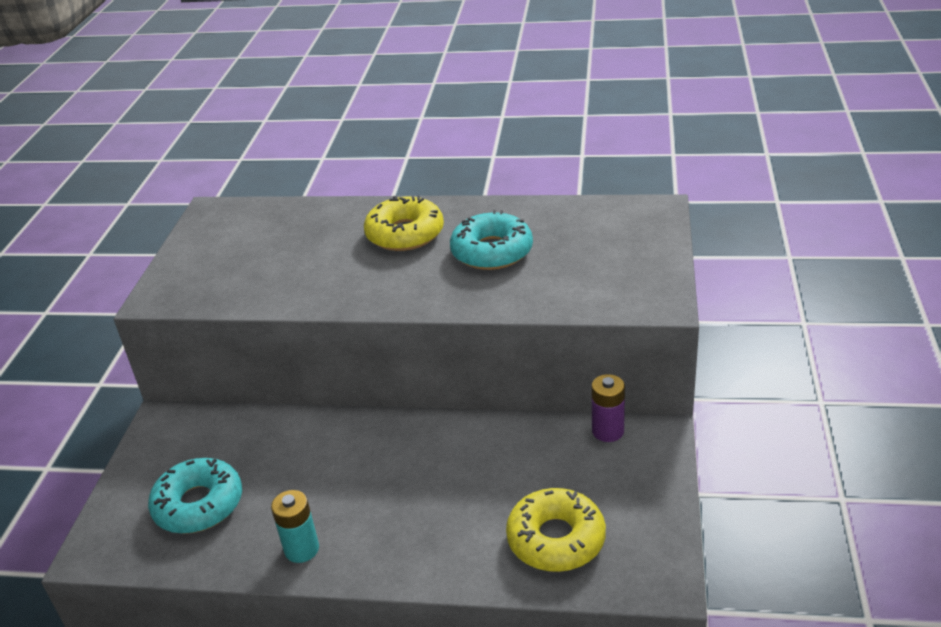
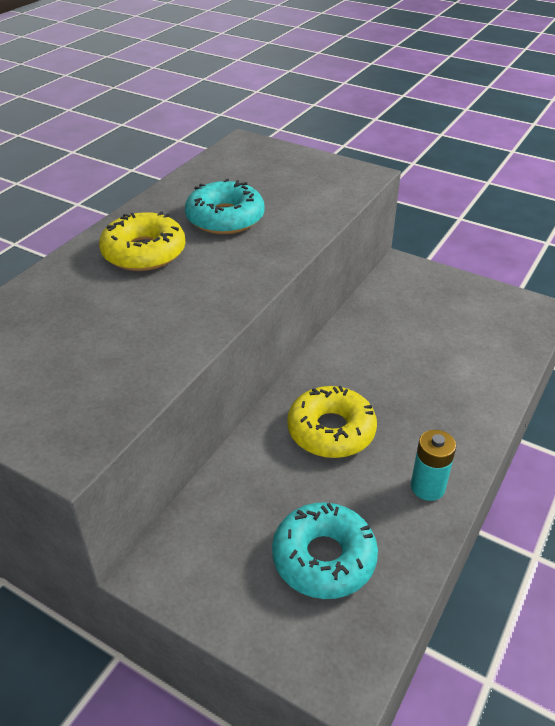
camera: 70 degrees left, 5 degrees up
(556, 539) = (482, 340): yellow donut -> yellow donut (331, 430)
(608, 431) = (386, 284): purple battery -> none

